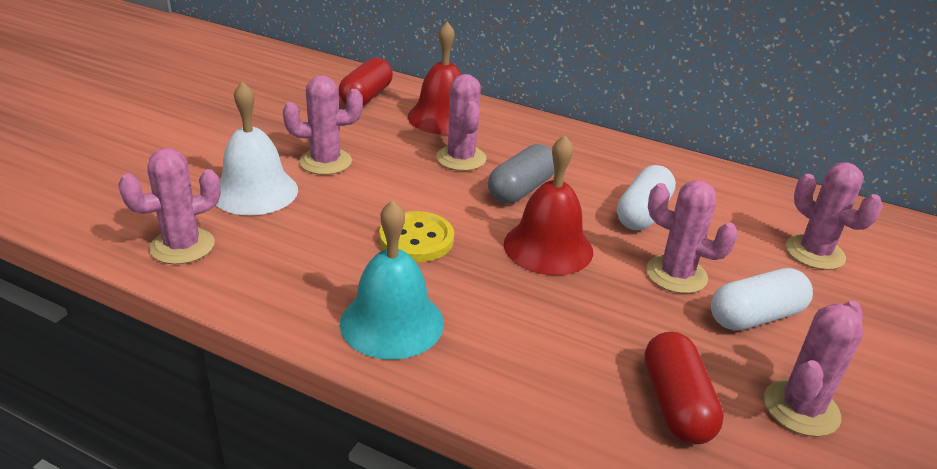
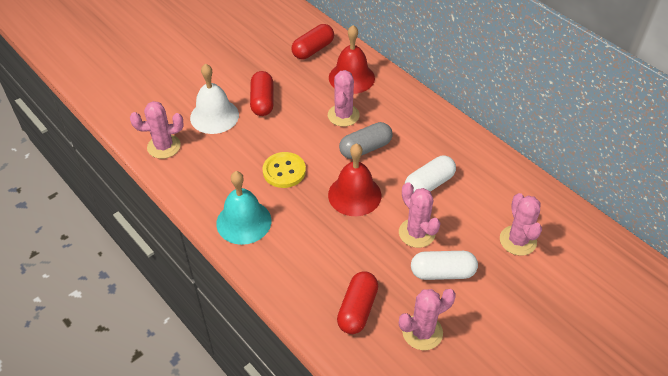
camera: 25 degrees right, 15 degrees up
(325, 162) = (262, 101): pink cactus -> red capsule

